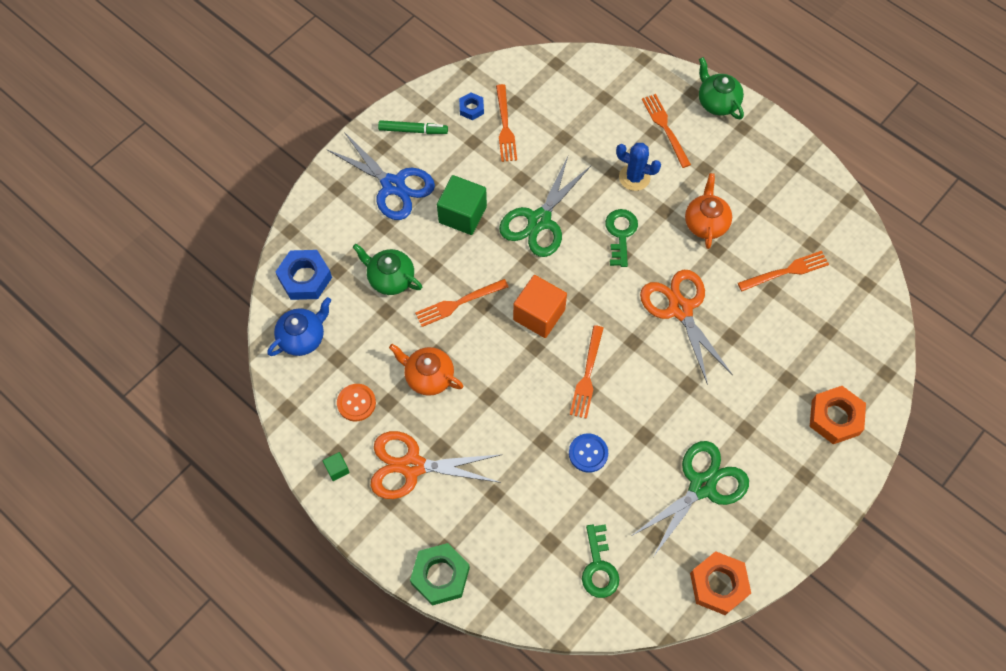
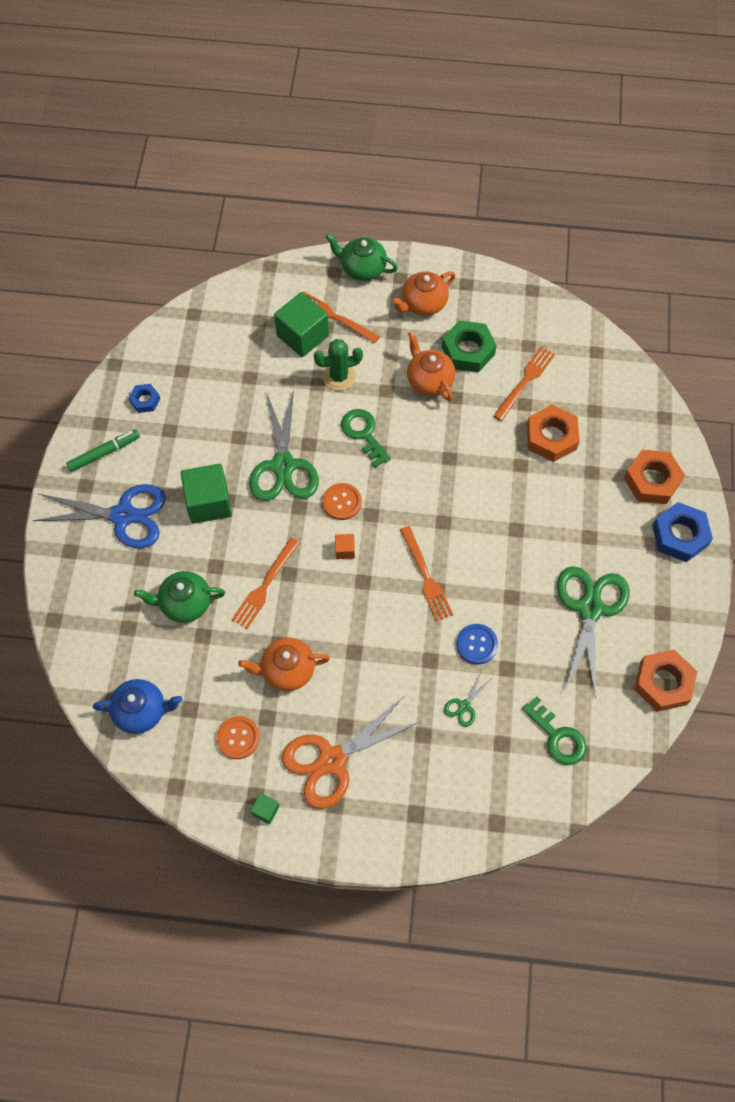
camera: 35 degrees left, 0 degrees up
(303, 337) = (141, 711): blue teapot -> blue teapot turned 75 degrees clockwise
(305, 278) = (102, 654): blue nut -> blue nut (680, 535)
(440, 576) = (429, 840): green nut -> green nut (468, 350)
(505, 127) = (189, 399): orange fork -> none
(539, 314) = (345, 550): orange cube -> orange cube, size x0.46
(542, 494) = (464, 706): none -> green scissors
(564, 276) = (342, 502): none -> orange button
(629, 128) = (302, 335): none -> green cube
(634, 177) = (339, 376): blue cactus -> green cactus
(680, 309) = (462, 468): orange scissors -> none
(746, 159) = (423, 304): none -> orange teapot
(774, 329) = (551, 437): none -> orange nut

